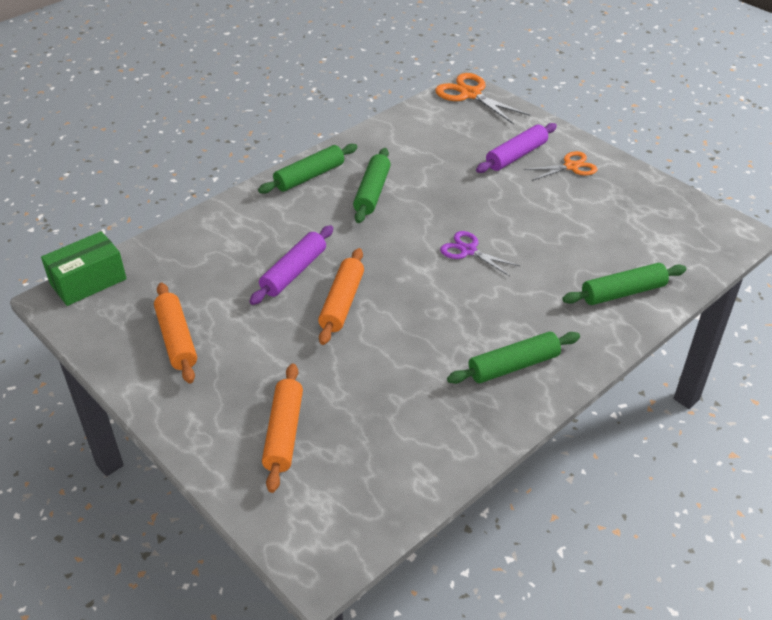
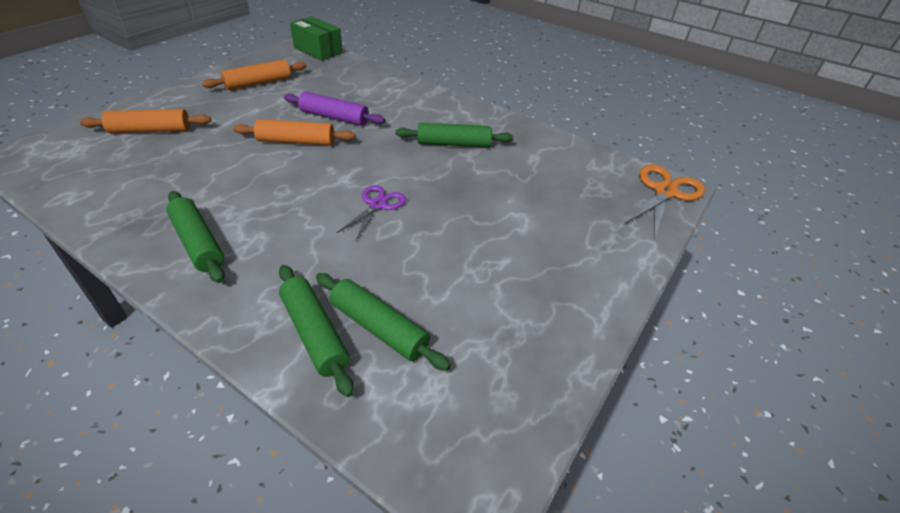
camera: 75 degrees right, 0 degrees up
(309, 176) = (464, 112): green rolling pin -> green rolling pin (379, 328)
(516, 156) = (563, 232): purple rolling pin -> none
(571, 166) = (565, 280): orange scissors -> none

